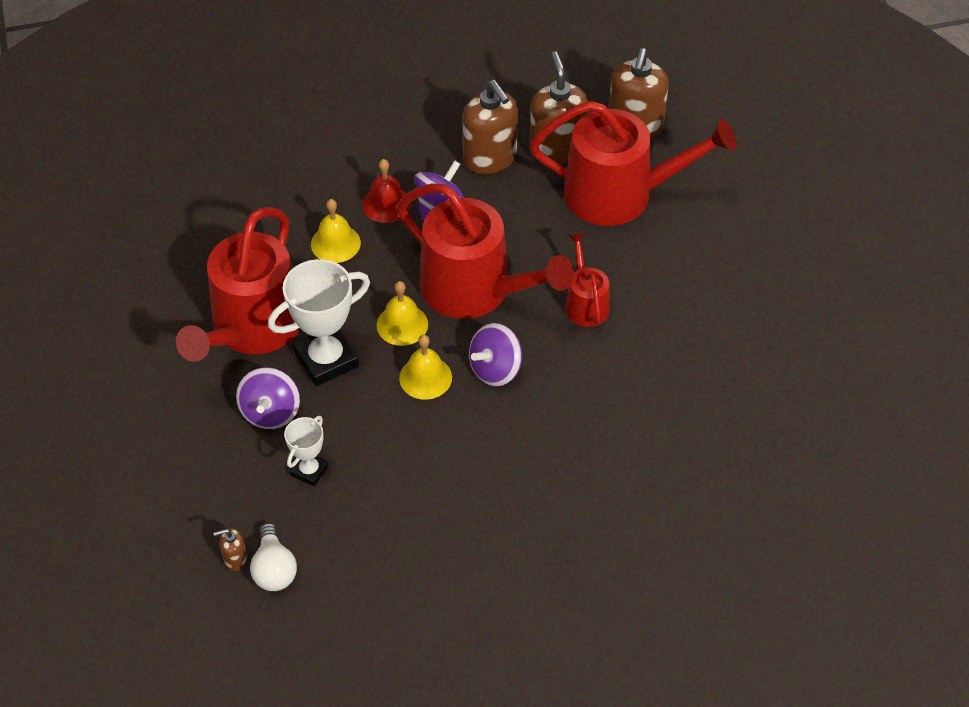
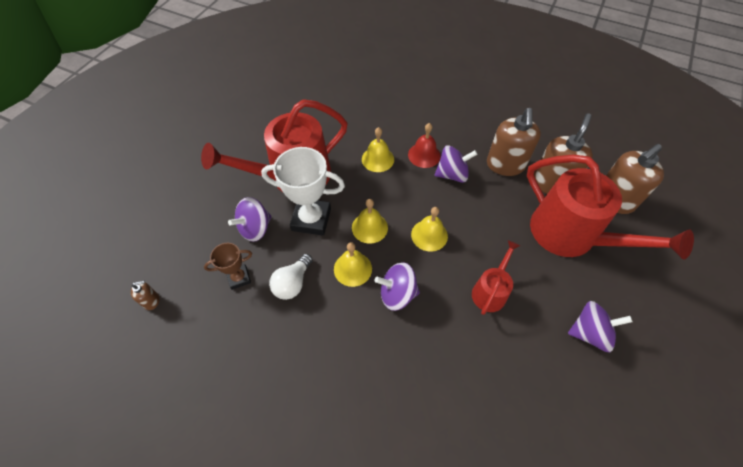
camera: 40 degrees right, 5 degrees up
(235, 559) = (151, 301): brown soap dispenser -> brown soap dispenser turned 135 degrees clockwise
(274, 569) = (161, 324): white light bulb -> white light bulb (292, 283)
(309, 471) = (239, 278): white trophy -> brown trophy
(475, 289) = (429, 235): red watering can -> yellow bell
(706, 279) = (589, 332): none -> purple spinning top

